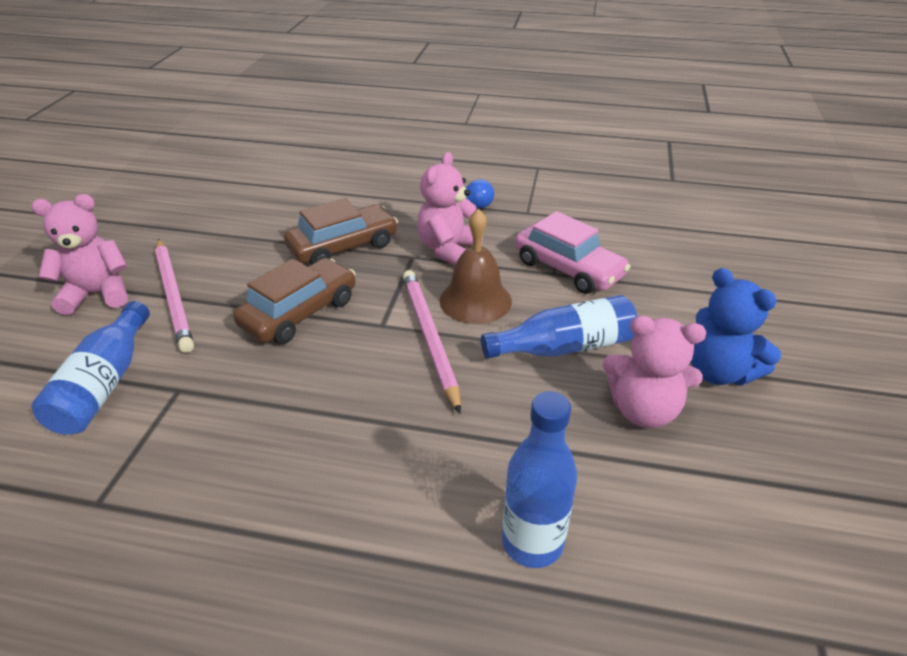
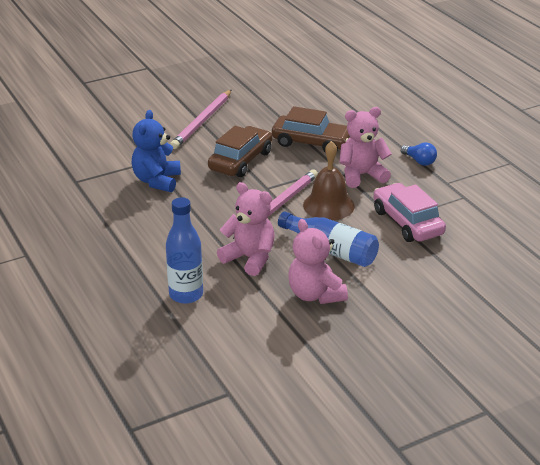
camera: 50 degrees right, 5 degrees down
(97, 294) = (175, 103): pink teddy bear -> pink teddy bear (250, 258)
(105, 384) = (129, 142): blue bottle -> none
(300, 313) = (241, 161): brown car -> brown car turned 60 degrees counterclockwise
(568, 268) = (407, 222): pink car -> pink car turned 150 degrees clockwise
(719, 372) = (385, 309): blue teddy bear -> blue teddy bear (157, 181)

